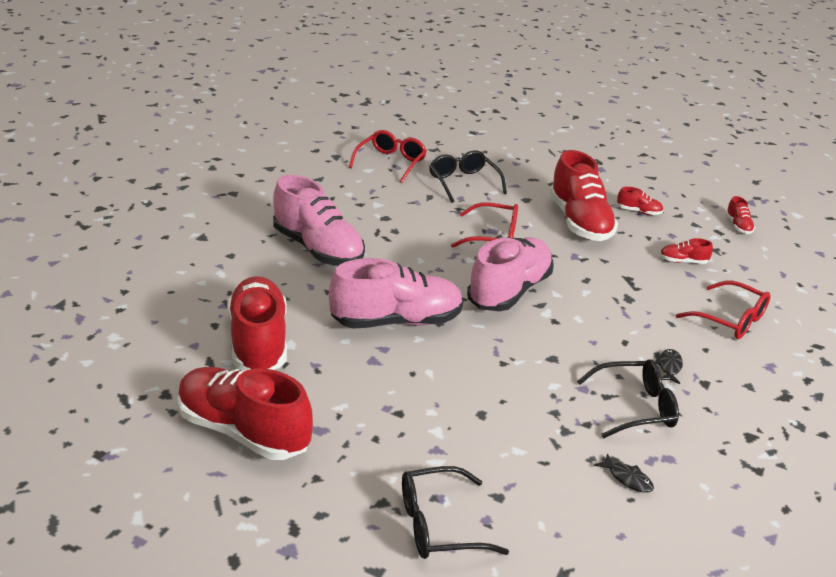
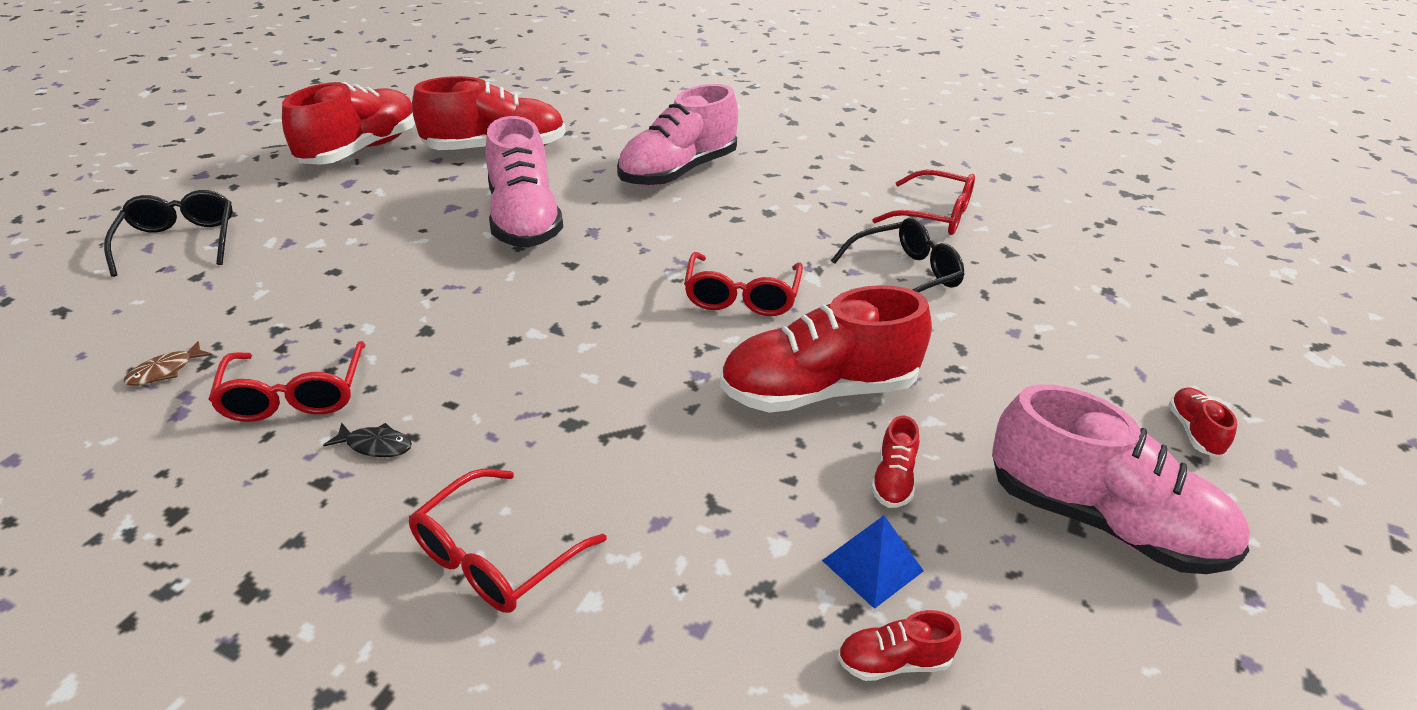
camera: 90 degrees right, 5 degrees up
(509, 291) = (590, 303): pink shoe -> pink shoe (1102, 521)
(627, 478) = (165, 371): black fish -> brown fish
(635, 407) = (295, 395): black glasses -> red glasses
(683, 261) = (705, 519): red shoe -> red shoe (1194, 432)
(692, 224) = (872, 565): none -> blue pyramid

